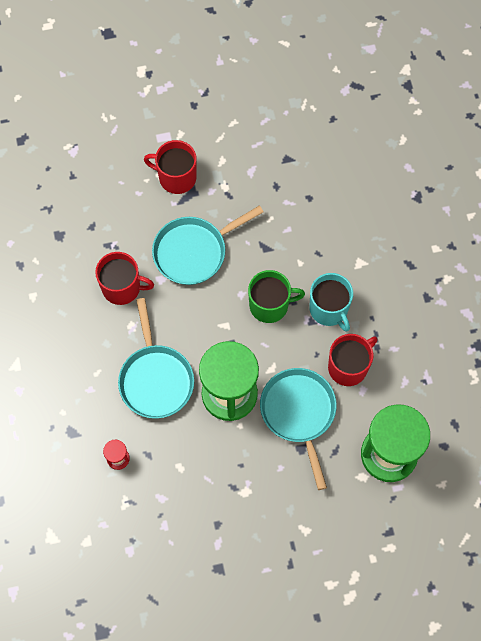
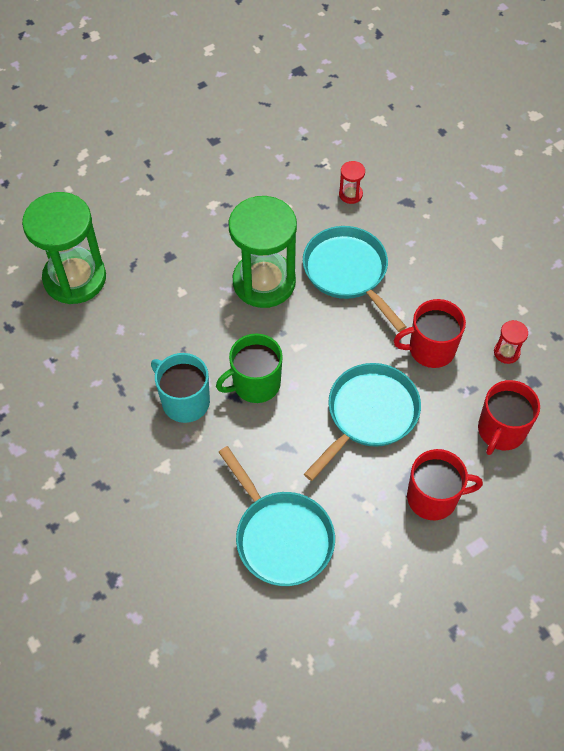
camera: 160 degrees right, 10 degrees down
(66, 265) = (506, 352): none -> red hourglass
(299, 413) = (183, 287): turquoise pan -> turquoise pan (281, 537)
(348, 367) = (143, 348): red mug -> red mug (501, 431)

